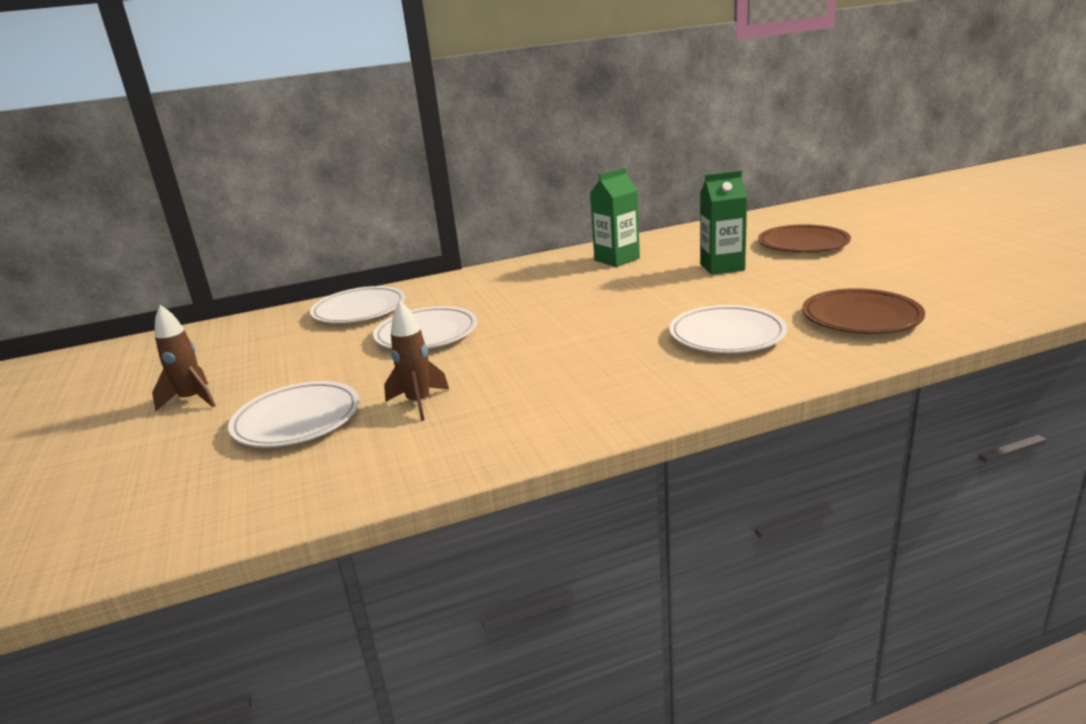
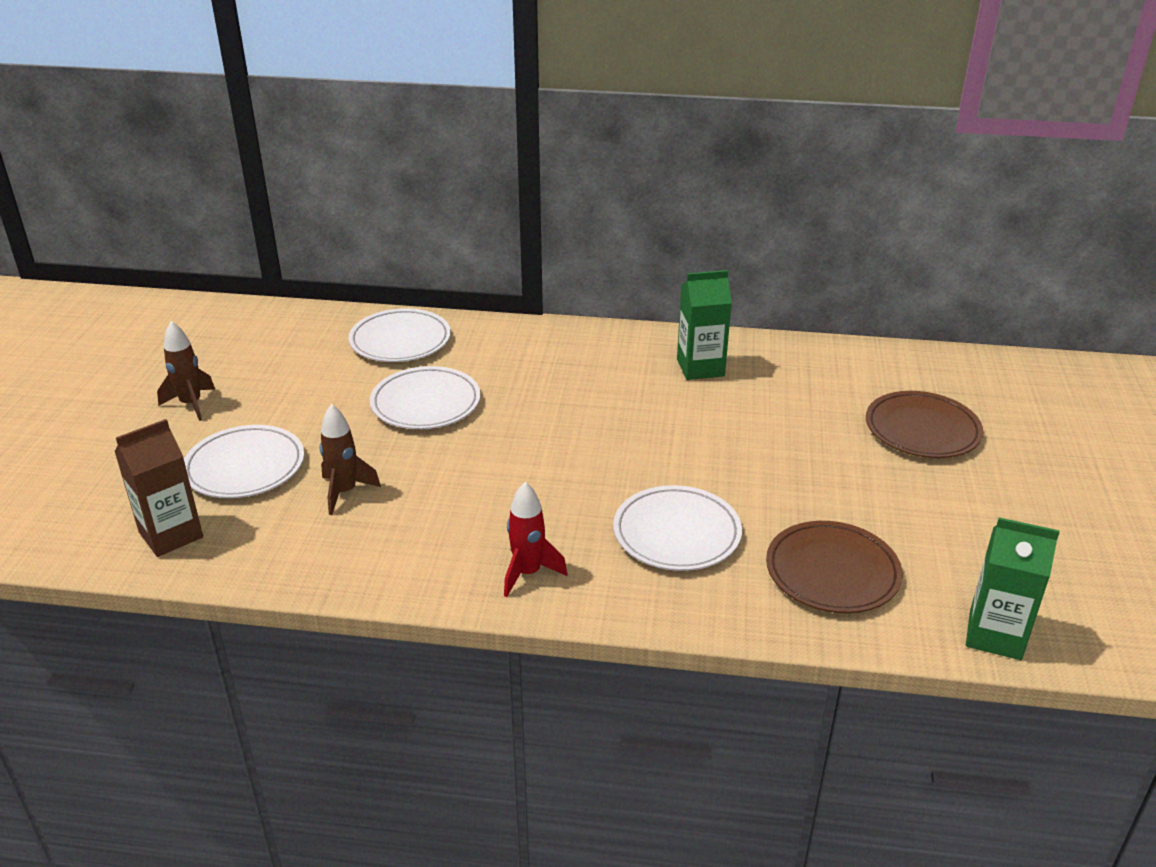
camera: 25 degrees right, 10 degrees up
(266, 490) = (171, 535): none -> brown carton
(648, 393) = (528, 573): none -> red rocket
(722, 267) = (790, 429): green carton -> green carton (995, 635)

